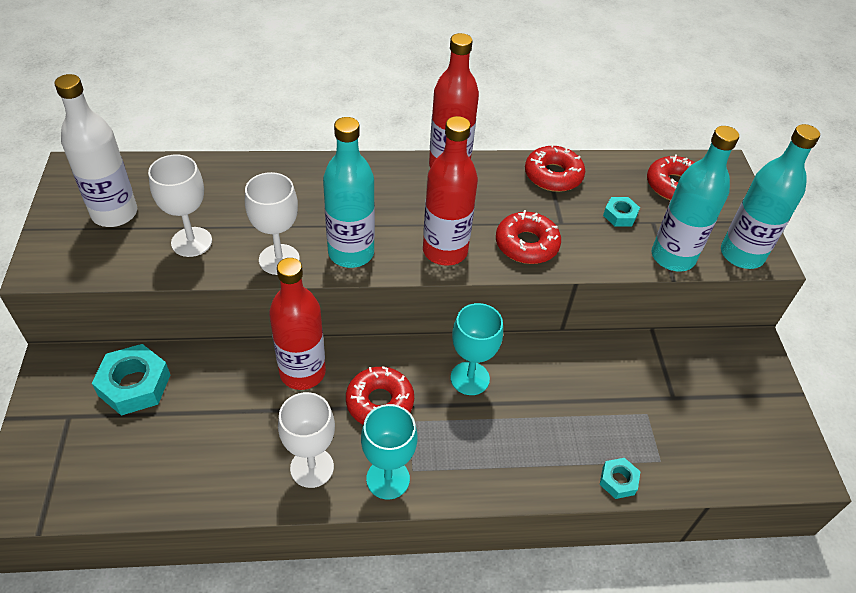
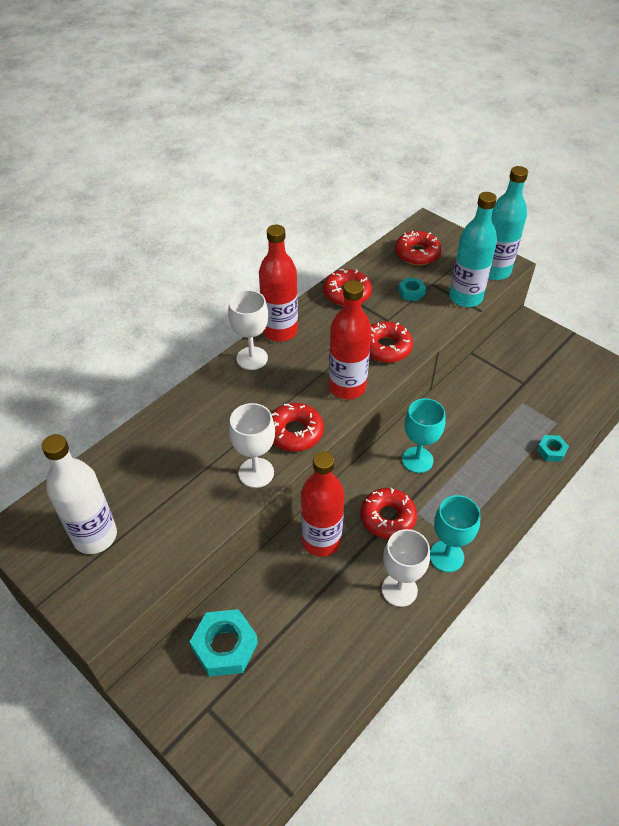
camera: 40 degrees left, 0 degrees up
(191, 242) = (181, 509): white goblet -> white goblet (252, 358)
(351, 253) = (295, 432): turquoise bottle -> red donut

